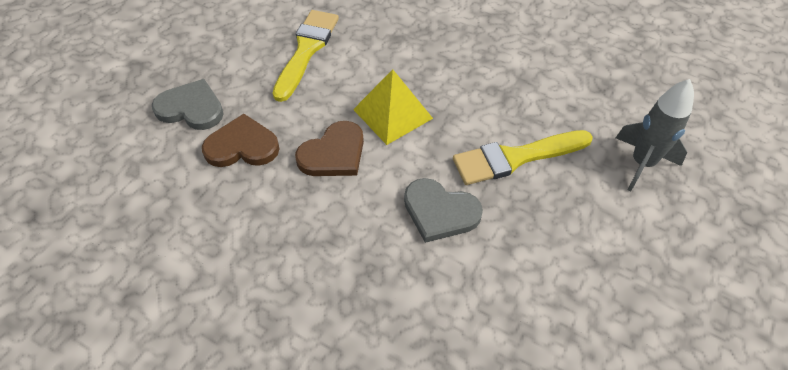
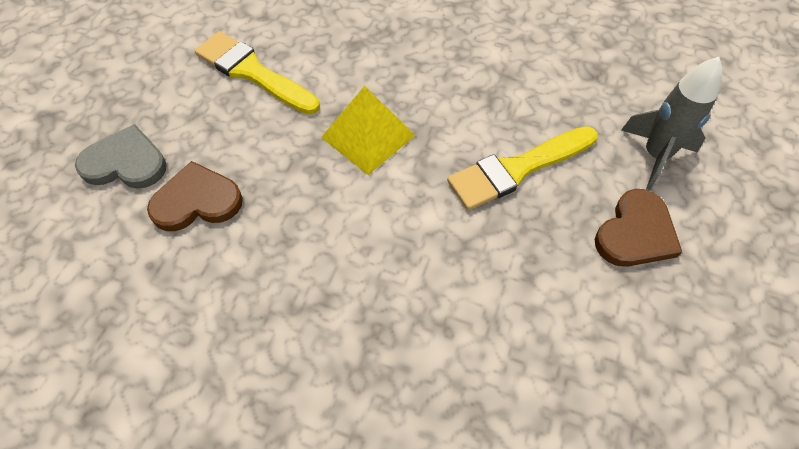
camera: 10 degrees left, 5 degrees up
(306, 50) = (252, 72): yellow brush -> yellow brush turned 60 degrees counterclockwise
(333, 153) = (308, 194): brown heart -> brown heart (635, 233)
(440, 212) = (445, 247): grey heart -> none

